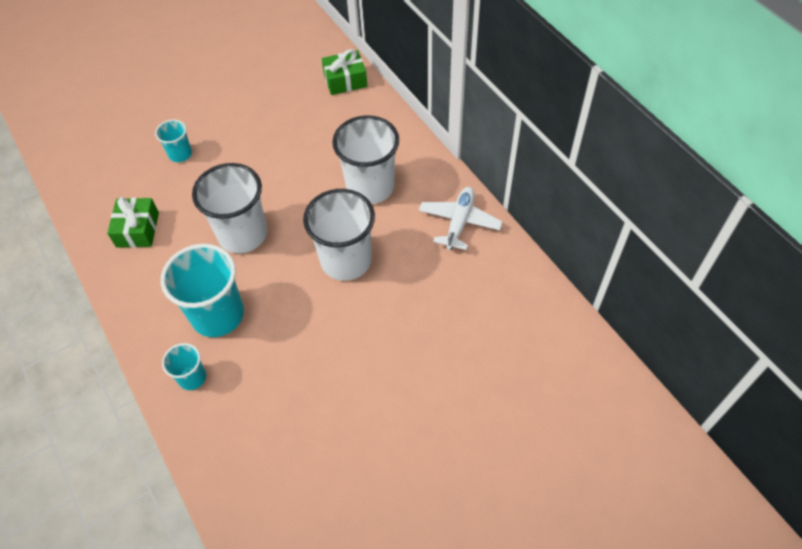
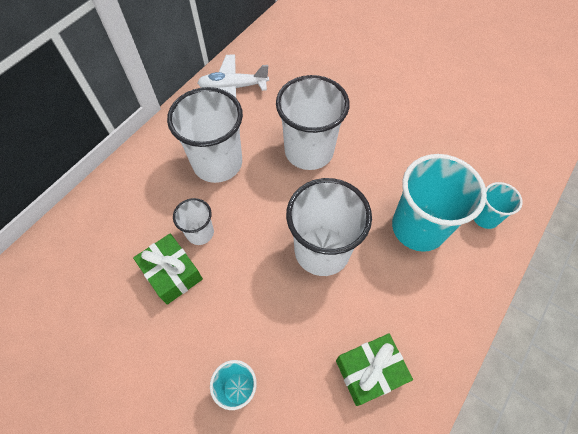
camera: 115 degrees left, 5 degrees up
(308, 159) = (200, 233): none -> white cup
(345, 80) = (63, 245): green gift -> green gift (172, 273)

